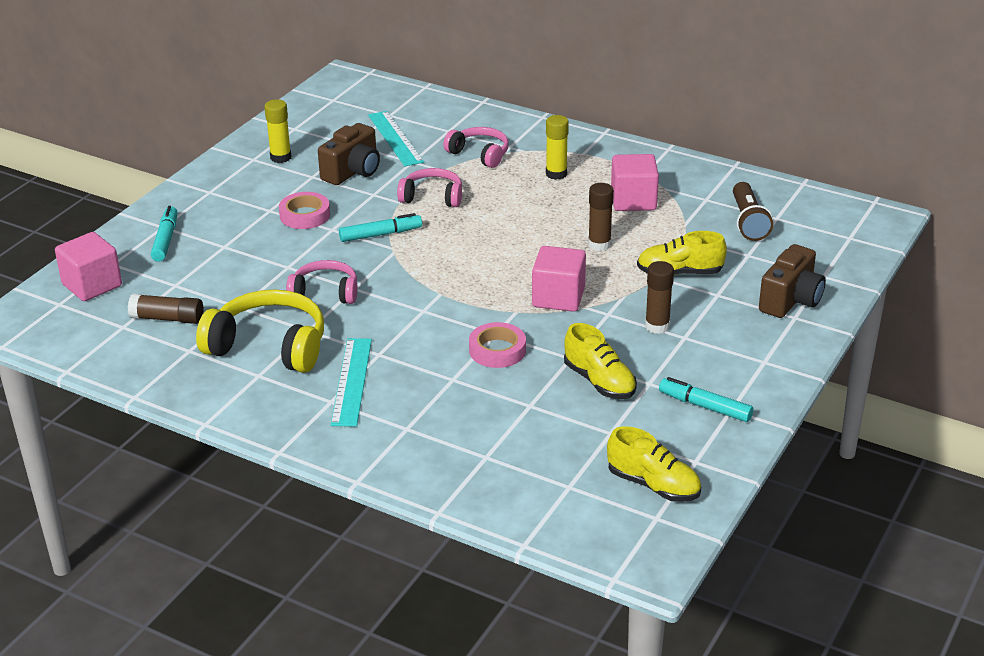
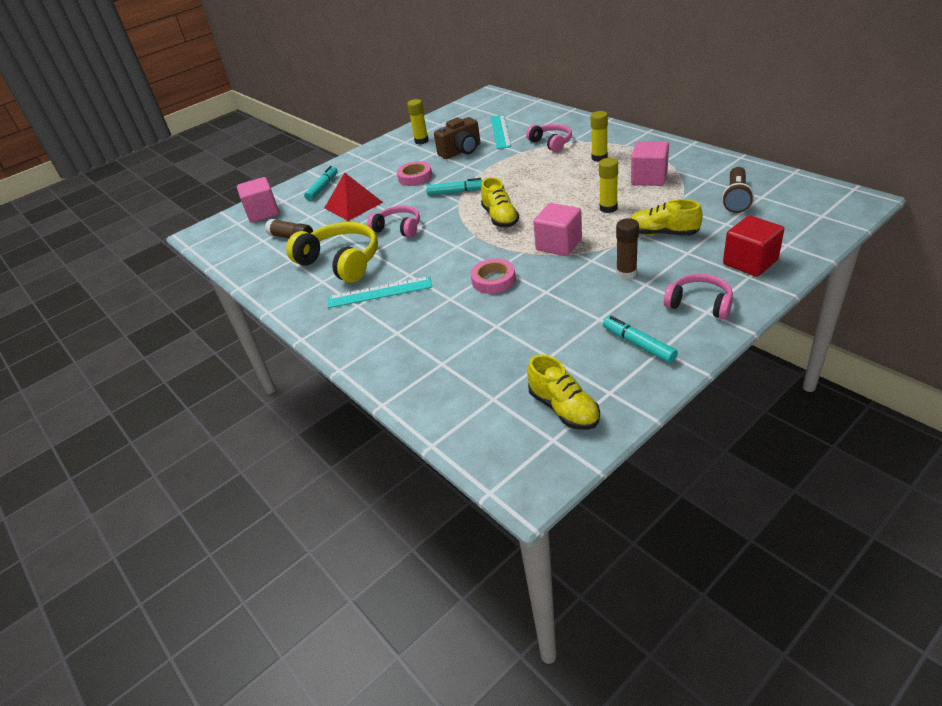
camera: 25 degrees right, 5 degrees up
(234, 263) = (353, 205): none -> red pyramid
(352, 381) = (379, 292): turquoise ruler -> turquoise ruler turned 60 degrees clockwise
(432, 197) = (504, 169): pink headphones -> pink headphones (699, 304)
(599, 245) = (608, 208): brown glue stick -> yellow glue stick
(599, 382) = (559, 313): yellow shoe -> yellow shoe (500, 217)
(791, 300) = (750, 262): brown camera -> red cube

